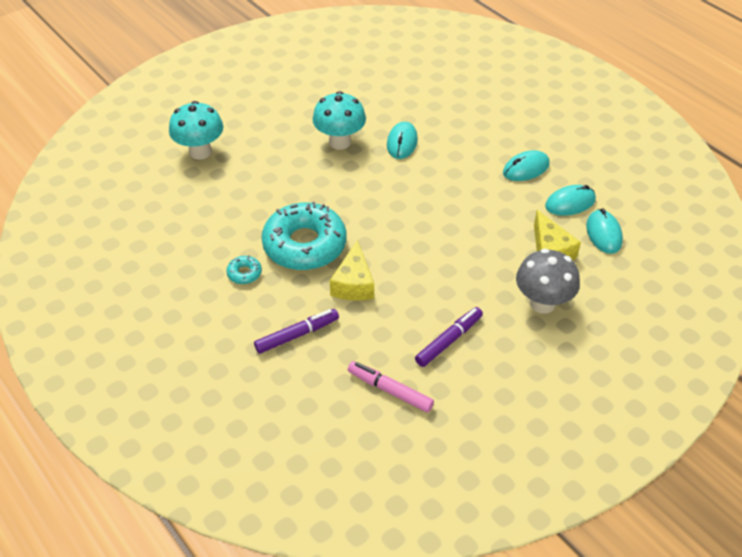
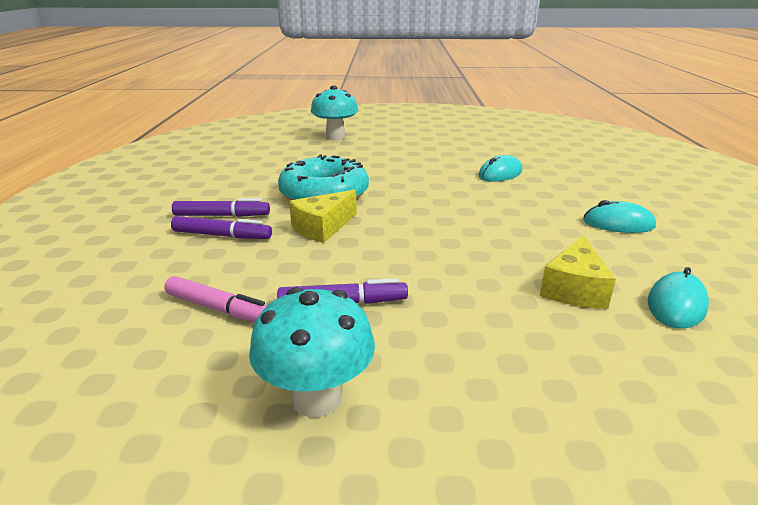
camera: 40 degrees right, 20 degrees down
(244, 273) = (254, 191): turquoise donut -> none
(264, 316) = (221, 215): none -> purple marker
(340, 142) = (445, 159): turquoise mushroom -> turquoise mushroom (316, 398)
(390, 390) = (220, 309): pink marker -> pink marker turned 135 degrees clockwise
(542, 303) = (504, 326): grey mushroom -> none
(570, 203) = (650, 264): turquoise mouse -> none

